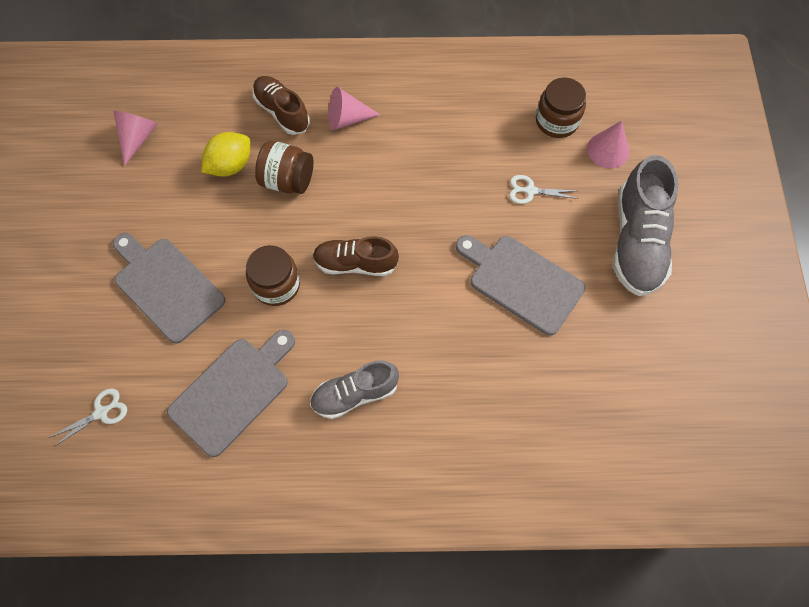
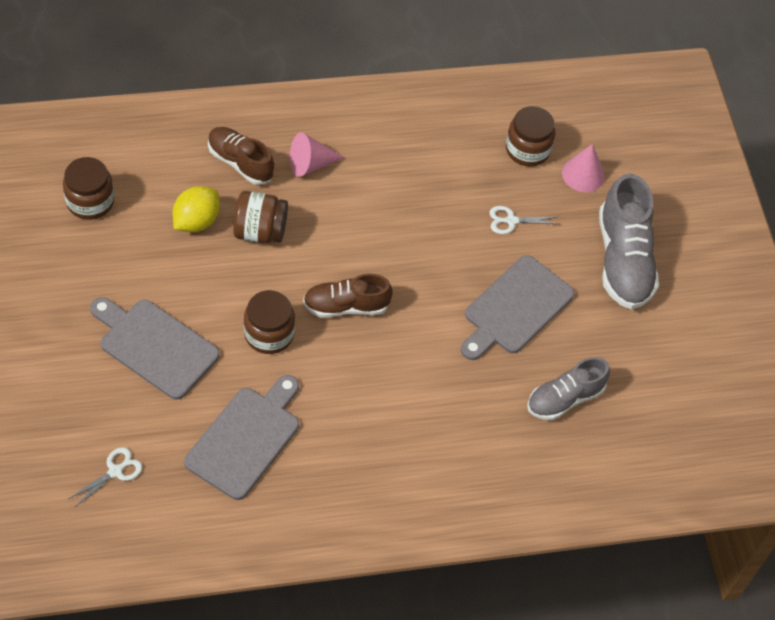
camera: 15 degrees left, 10 degrees down
(137, 138) = (90, 201): pink cone -> brown jar
(355, 394) = (368, 428): grey shoe -> grey shoe (565, 399)
(521, 281) = (515, 308): grey cutting board -> grey cutting board turned 75 degrees counterclockwise

